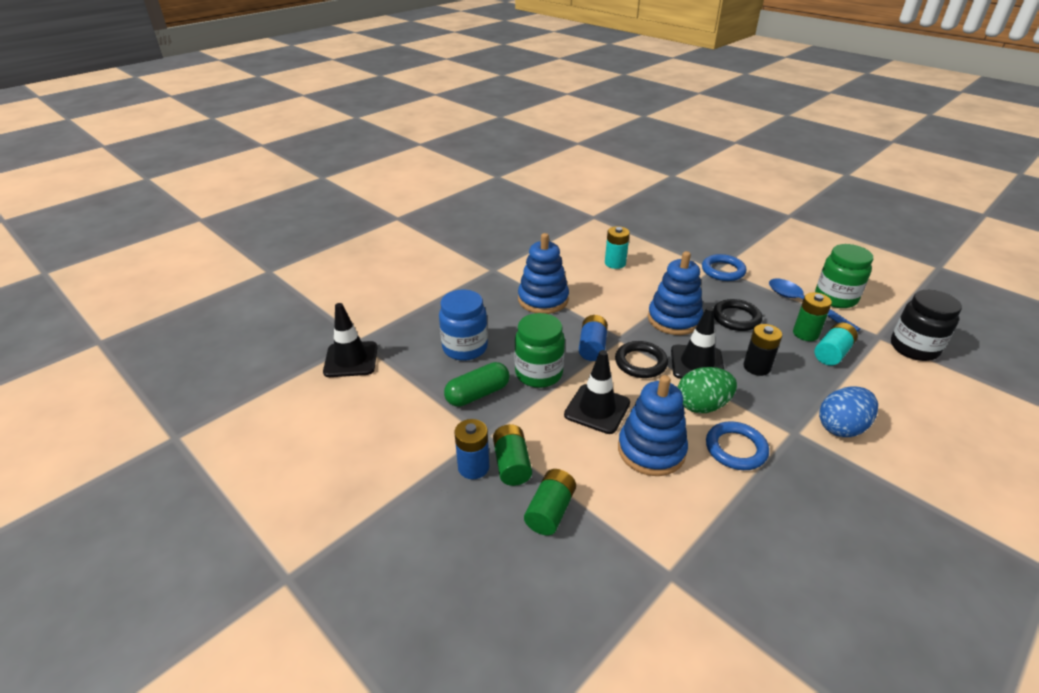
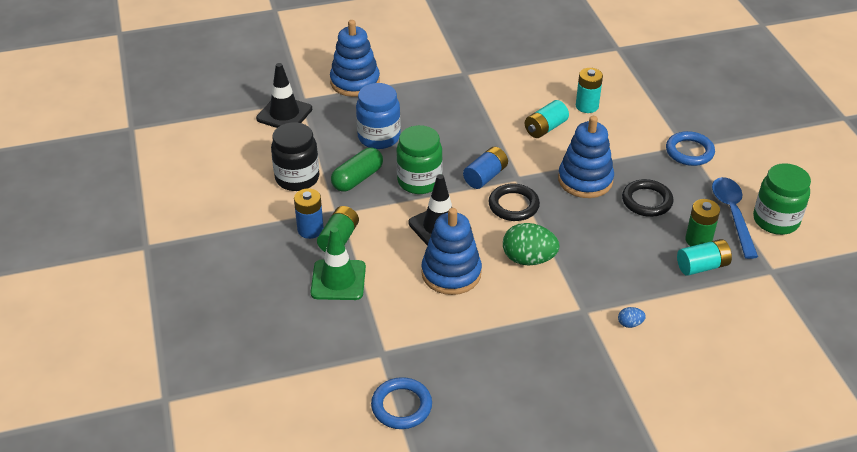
camera: 30 degrees right, 5 degrees up
(478, 394) = (357, 178): green capsule -> green capsule turned 45 degrees counterclockwise
(543, 299) = (483, 118): blue stacking toy -> blue stacking toy (355, 82)
(550, 511) = (338, 280): green battery -> green traffic cone
(601, 290) = (545, 128): none -> turquoise battery
(697, 363) = (562, 225): black traffic cone -> none
(736, 449) = (519, 300): blue ring -> blue ring (401, 406)
(756, 367) = (614, 249): black battery -> none
(841, 427) = (630, 324): blue egg -> blue egg, size x0.46
(914, 348) = (793, 294): black jar -> black jar (297, 178)

